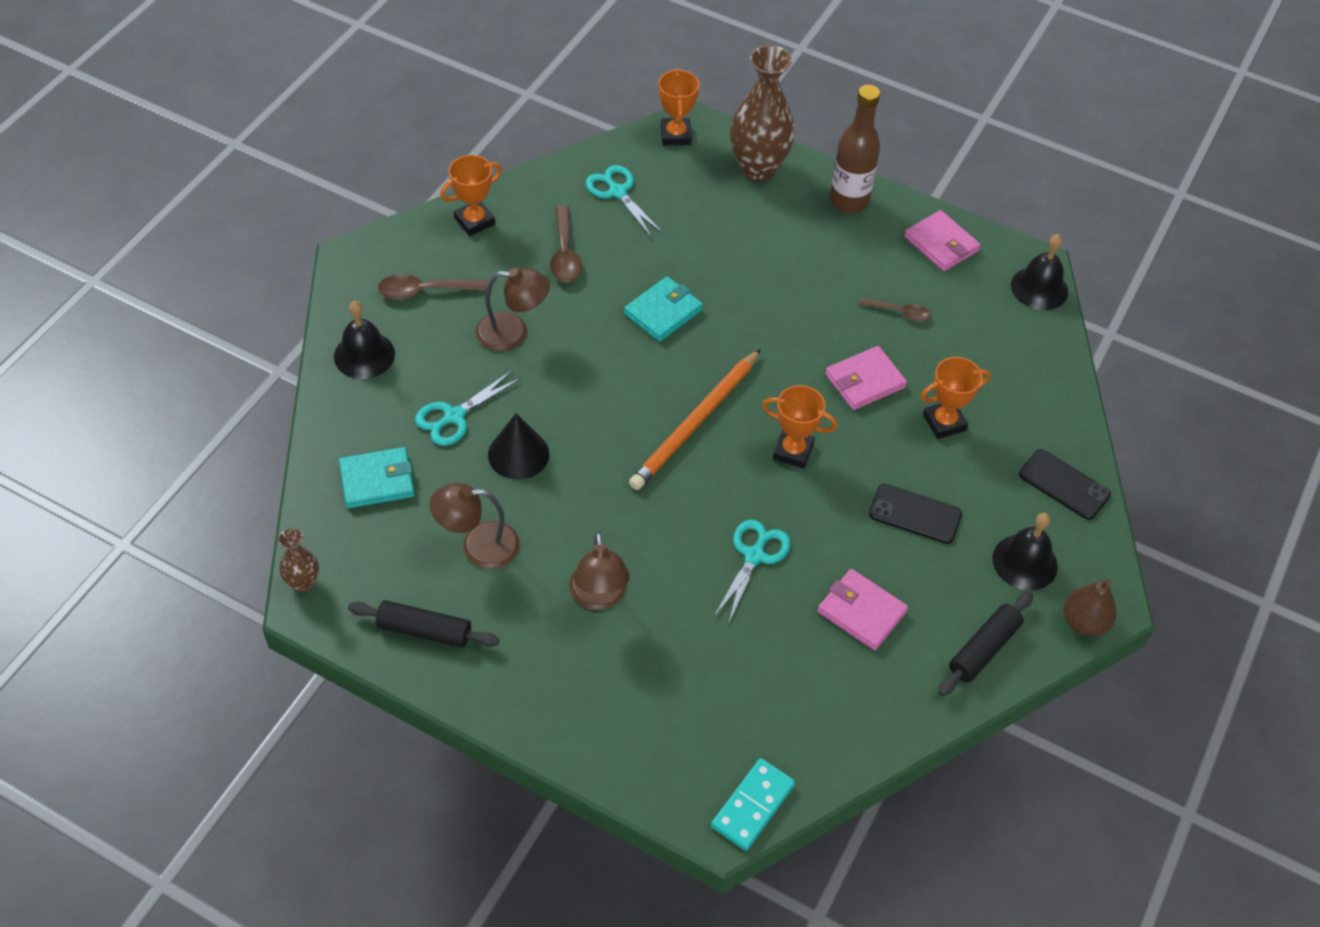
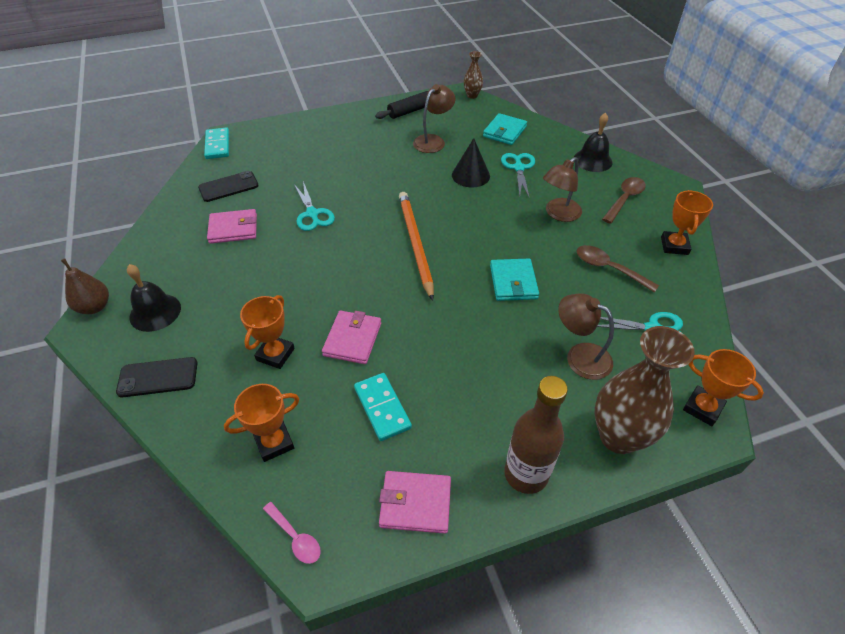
camera: 135 degrees right, 5 degrees down
(599, 597) = (361, 158): brown lamp -> brown lamp (580, 356)
(793, 451) = (348, 269): orange trophy -> orange trophy (274, 442)
(899, 312) = (382, 408): brown spoon -> turquoise domino
(915, 514) = (246, 289): black phone -> black phone (228, 187)
(983, 649) = (151, 256): black rolling pin -> none
(1039, 288) = (295, 537): black bell -> pink spoon

